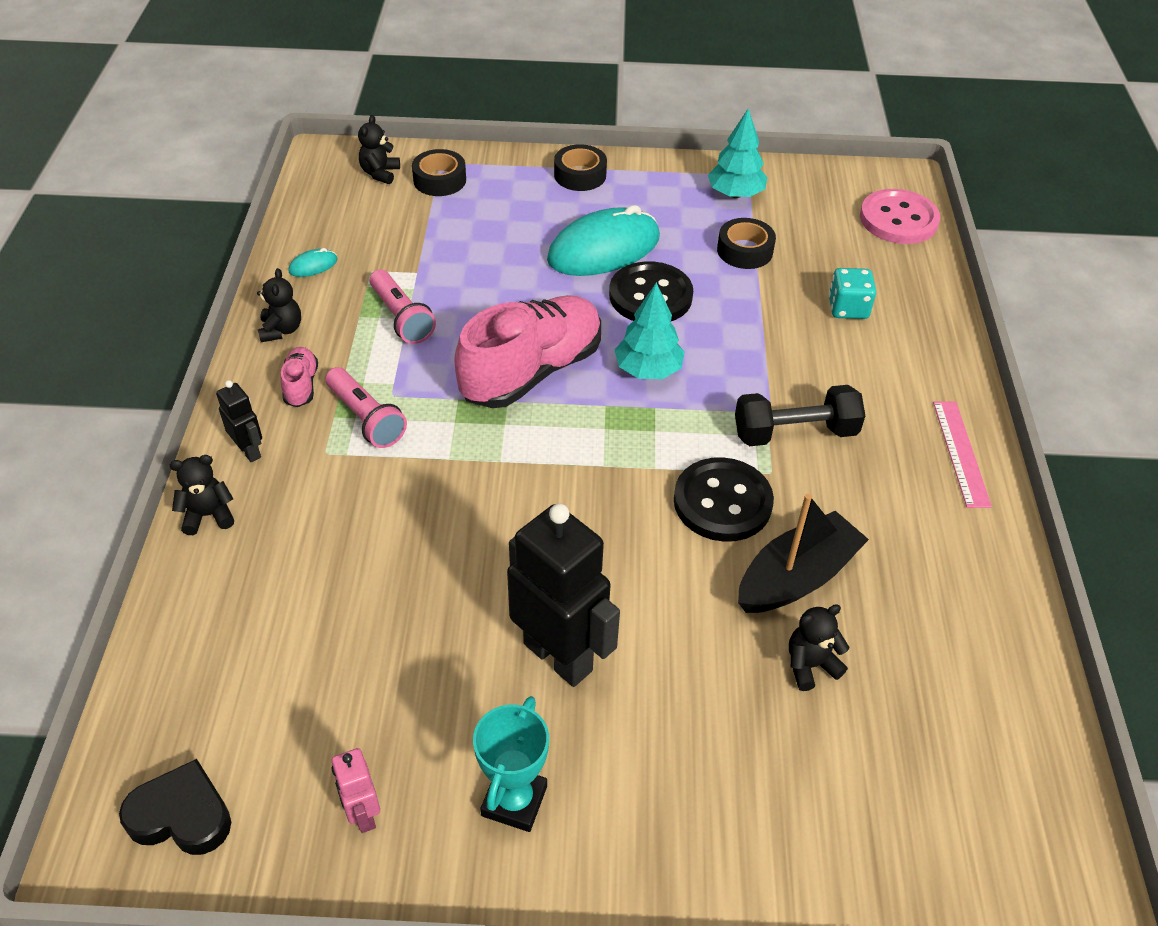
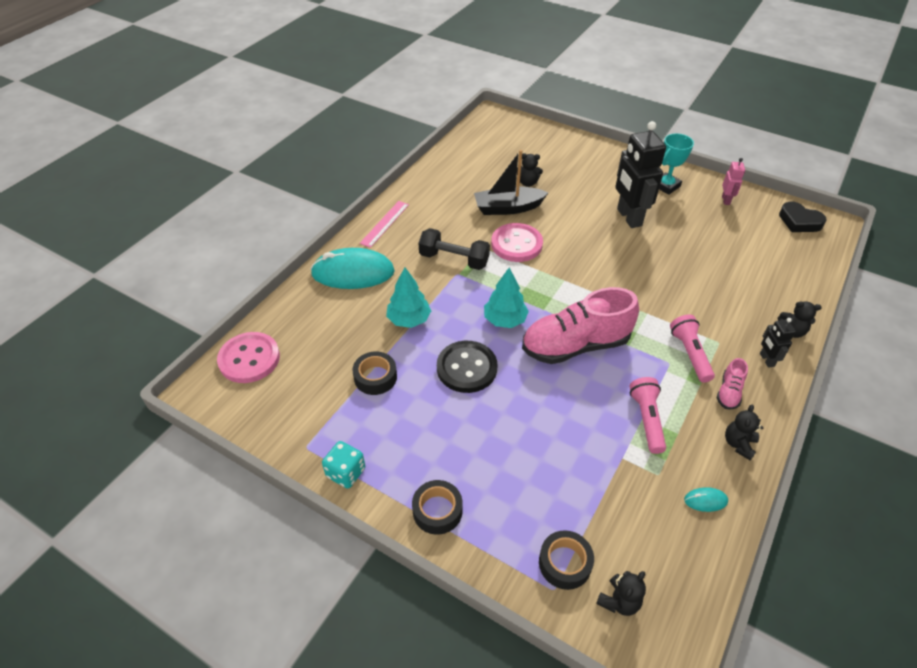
camera: 150 degrees left, 0 degrees up
(603, 249) = (471, 420): turquoise mouse -> turquoise mouse (353, 273)
(722, 502) = (516, 244): black button -> pink button
(735, 194) = (333, 431): turquoise tree -> turquoise tree (409, 319)
(848, 308) = (355, 311): turquoise dice -> turquoise dice (346, 473)

